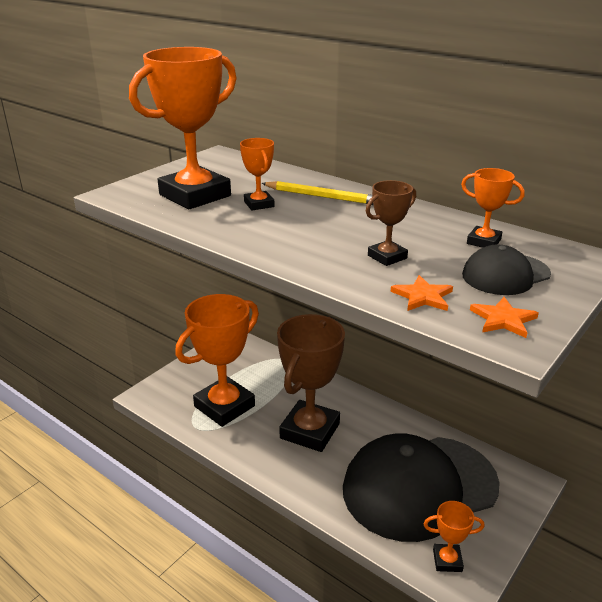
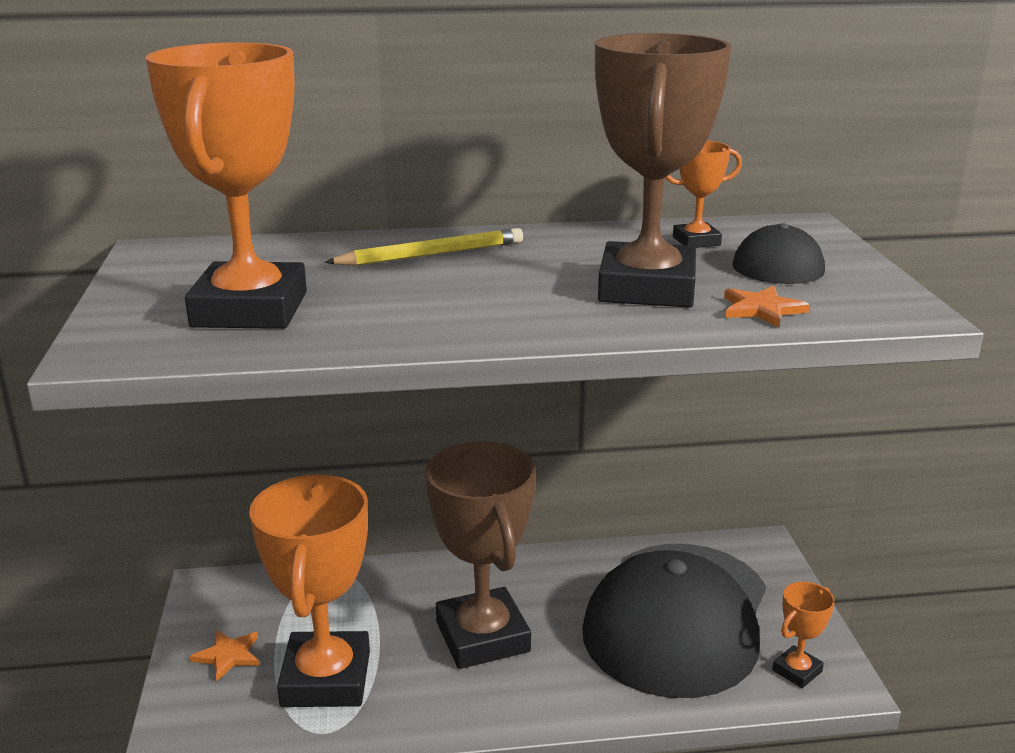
camera: 45 degrees left, 5 degrees down
(259, 204) = (370, 289): orange trophy -> none
(387, 257) = (647, 288): brown trophy -> brown trophy, size x2.21
(503, 319) = (862, 299): orange star -> orange star (228, 656)

